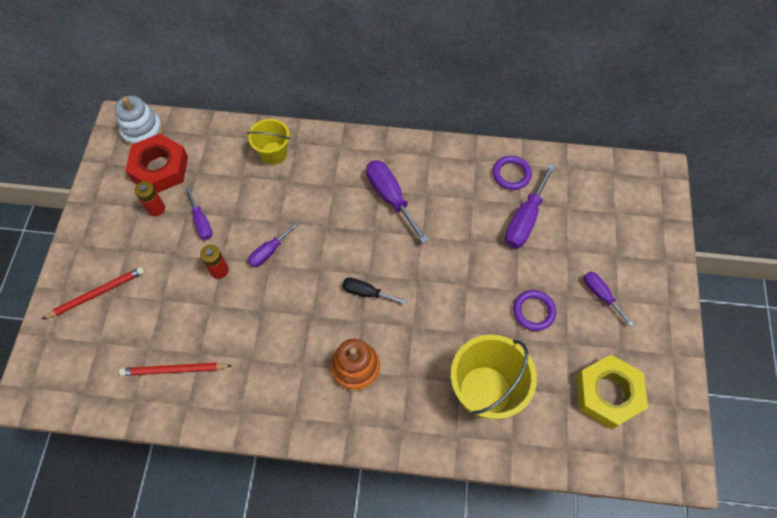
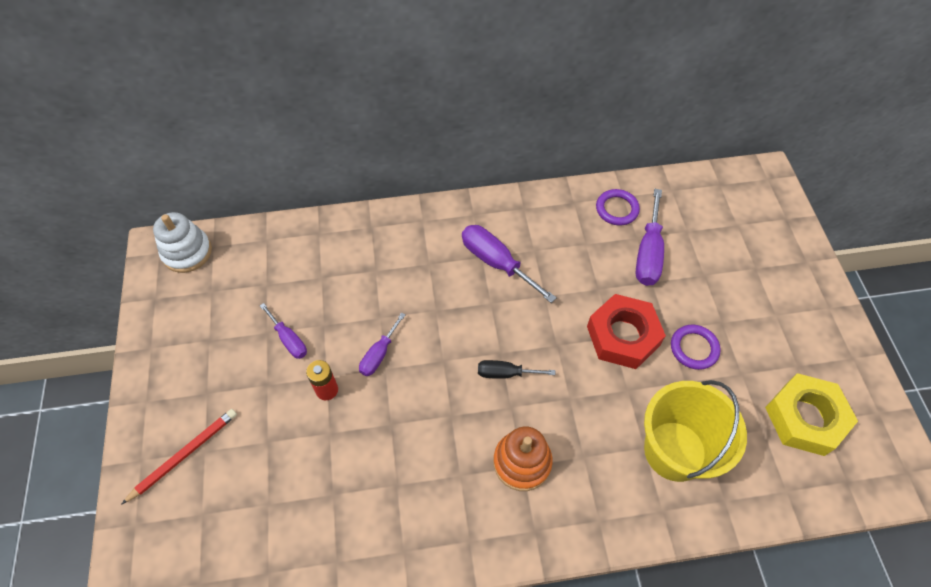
camera: 15 degrees left, 5 degrees down
(156, 208) = (229, 337): red battery -> none
(160, 168) = (220, 290): red nut -> red nut (623, 336)
(174, 370) = (308, 523): red pencil -> none
(273, 153) = (349, 244): yellow bucket -> none
(600, 295) = (756, 313): purple screwdriver -> none

